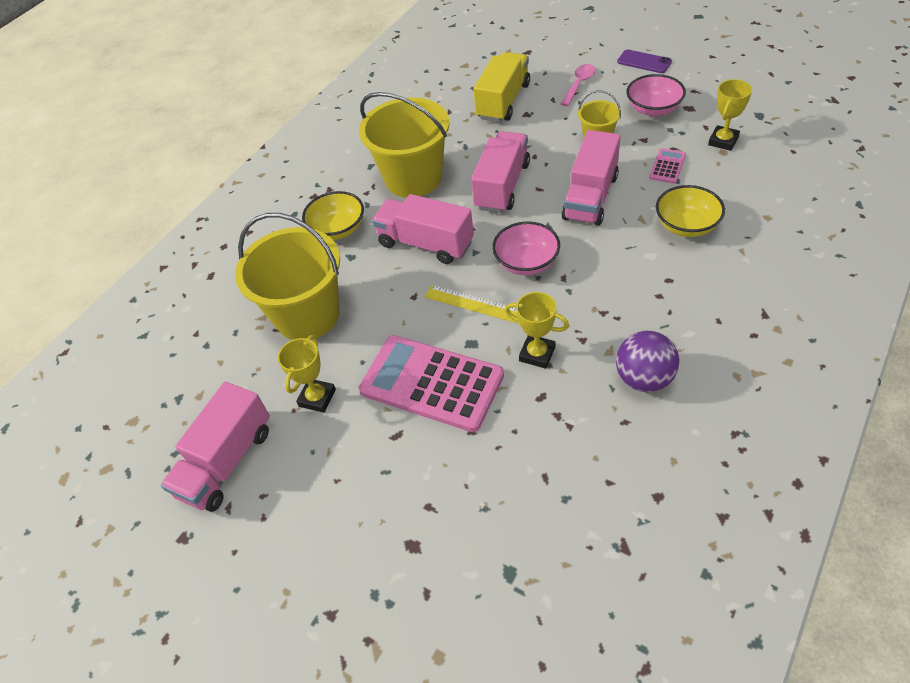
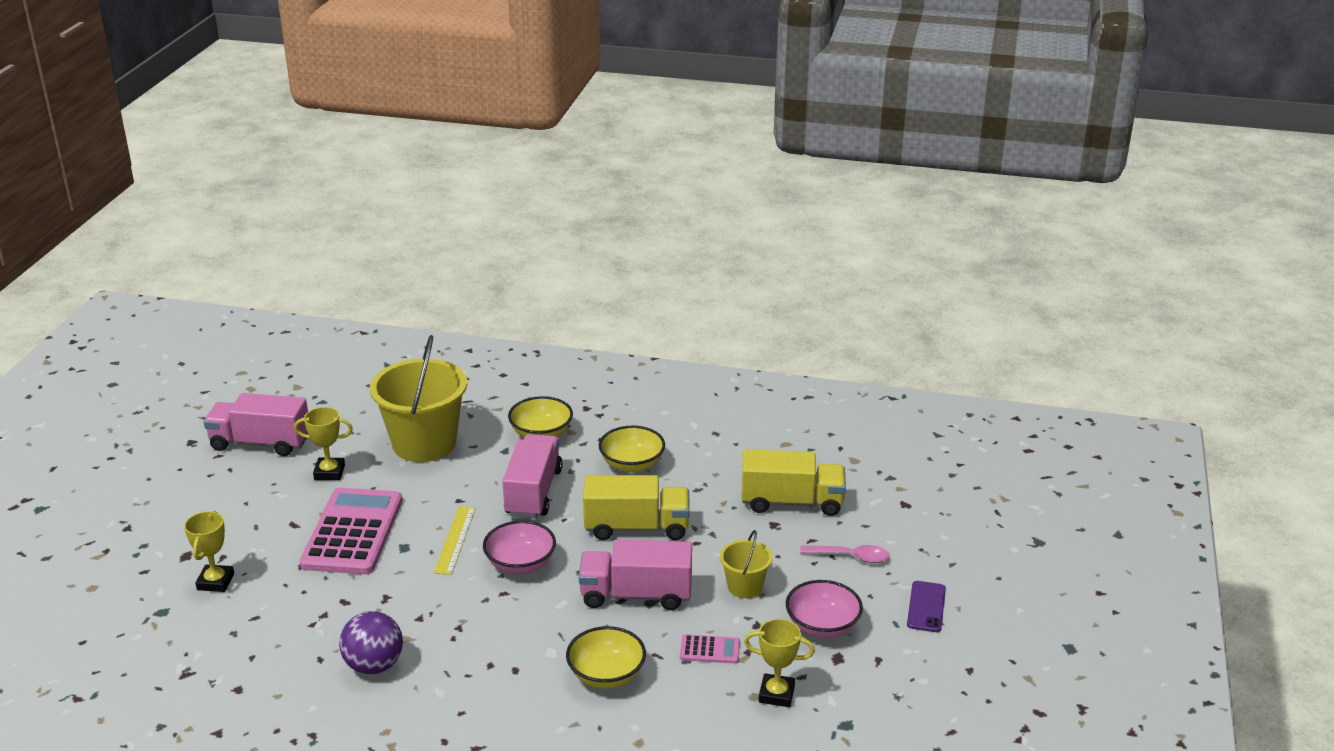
camera: 65 degrees right, 20 degrees down
(413, 178) = (632, 464): yellow bucket -> yellow bowl
(502, 186) = (637, 527): pink truck -> yellow truck
(537, 354) = (396, 591): yellow trophy -> yellow trophy (215, 582)

